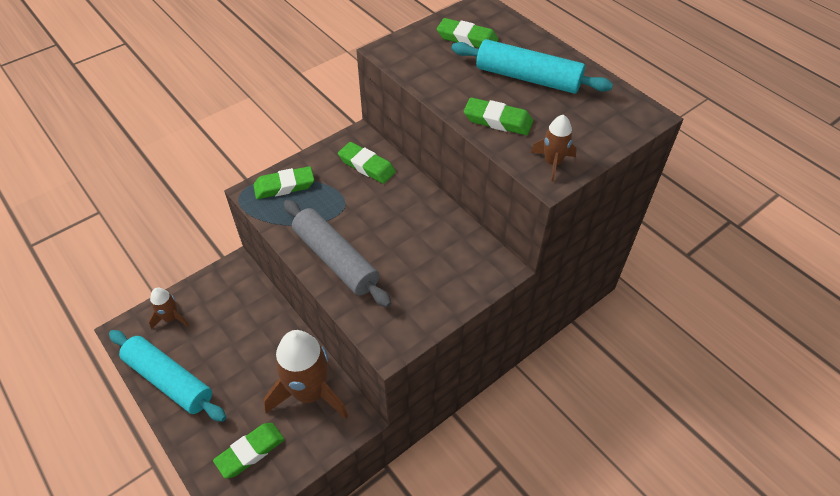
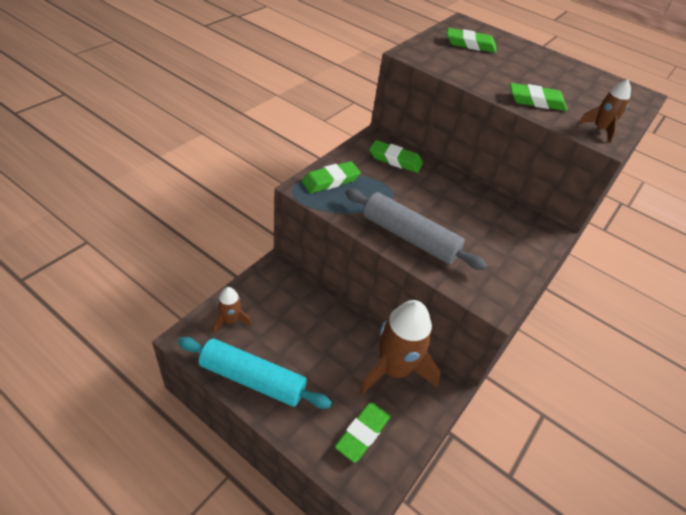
camera: 20 degrees left, 5 degrees down
(528, 78) = (537, 71): turquoise rolling pin -> none

